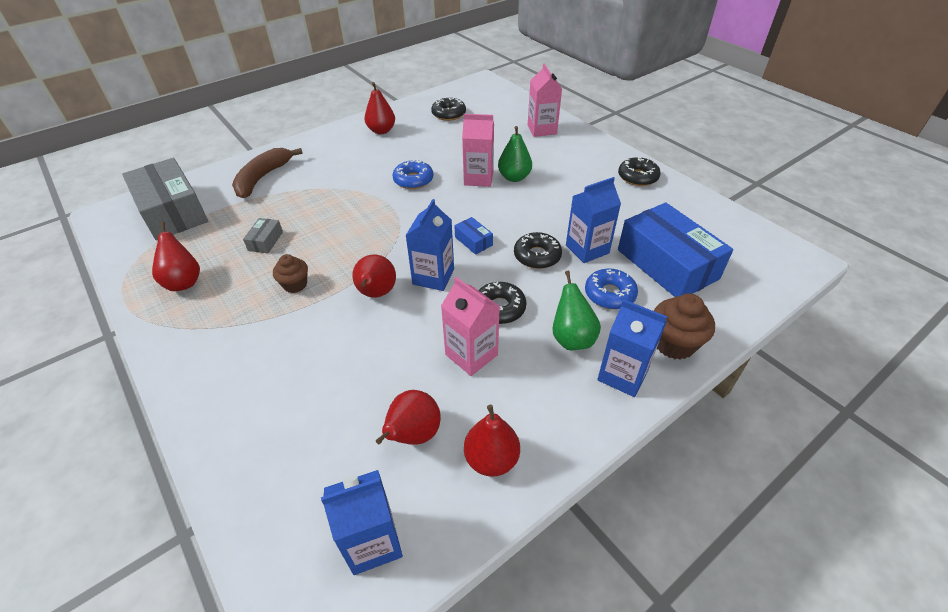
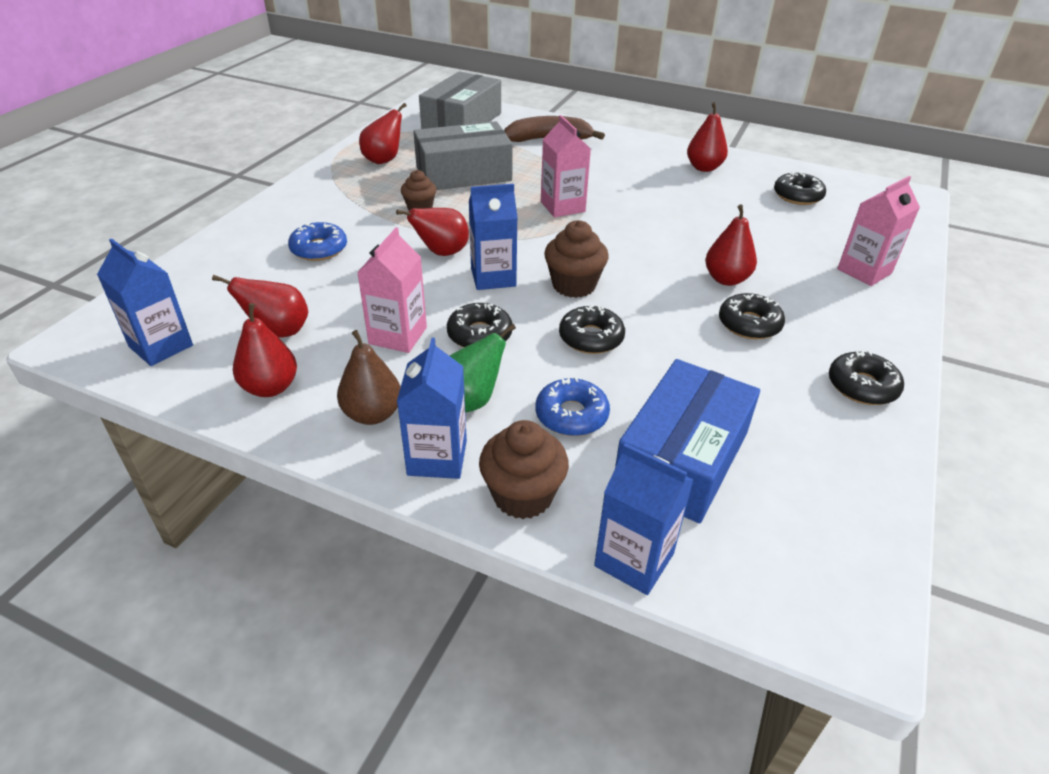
camera: 60 degrees right, 5 degrees down
(265, 241) = (463, 174): grey box -> grey box, size x2.40
(413, 180) = (639, 215): blue donut -> blue donut (319, 249)
(473, 241) = (574, 285): blue box -> brown cupcake
(478, 178) = (693, 255): pink carton -> pink carton (562, 207)
(514, 177) = (726, 279): green pear -> red pear
(559, 398) = (372, 414): none -> brown pear
(563, 189) = (749, 324): none -> black donut
(587, 249) = (642, 375): blue carton -> blue carton (634, 560)

